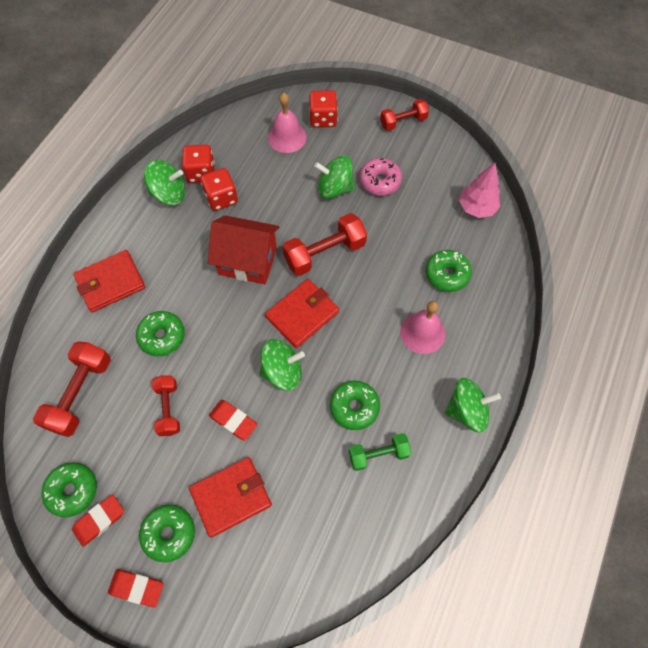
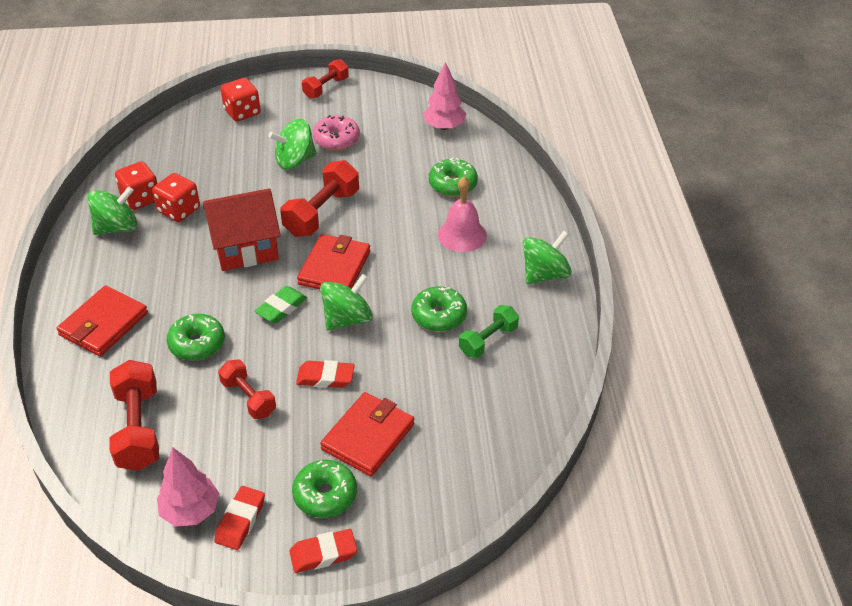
camera: 30 degrees left, 20 degrees down
(73, 490) = (191, 511): green donut -> pink tree
(240, 334) = (281, 308): none -> green eraser
(287, 137) = (214, 139): pink bell -> none

